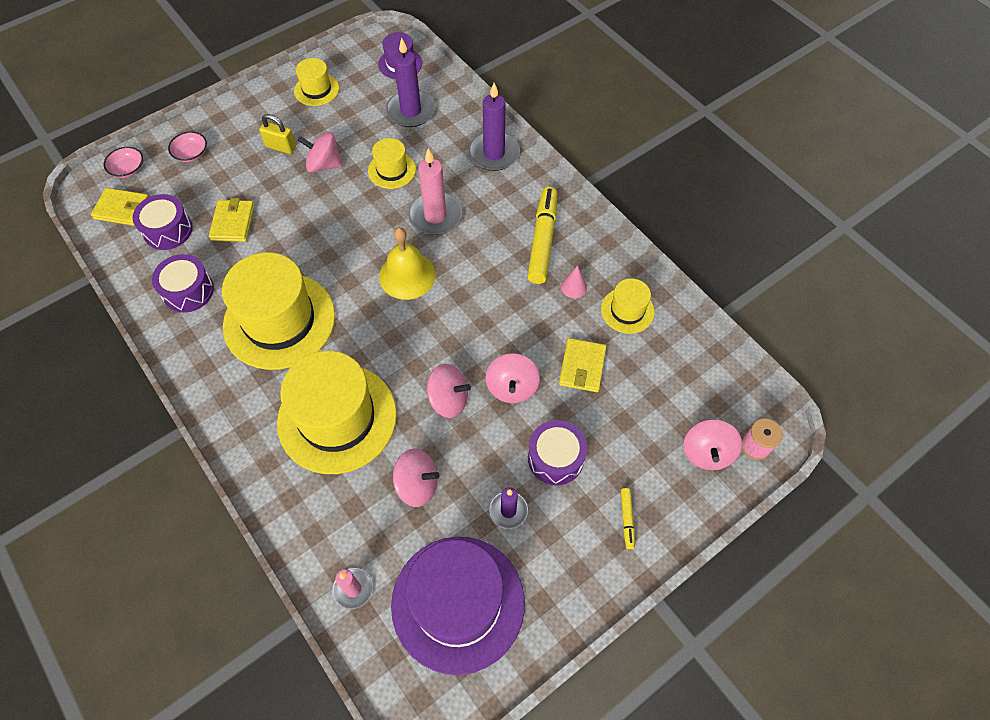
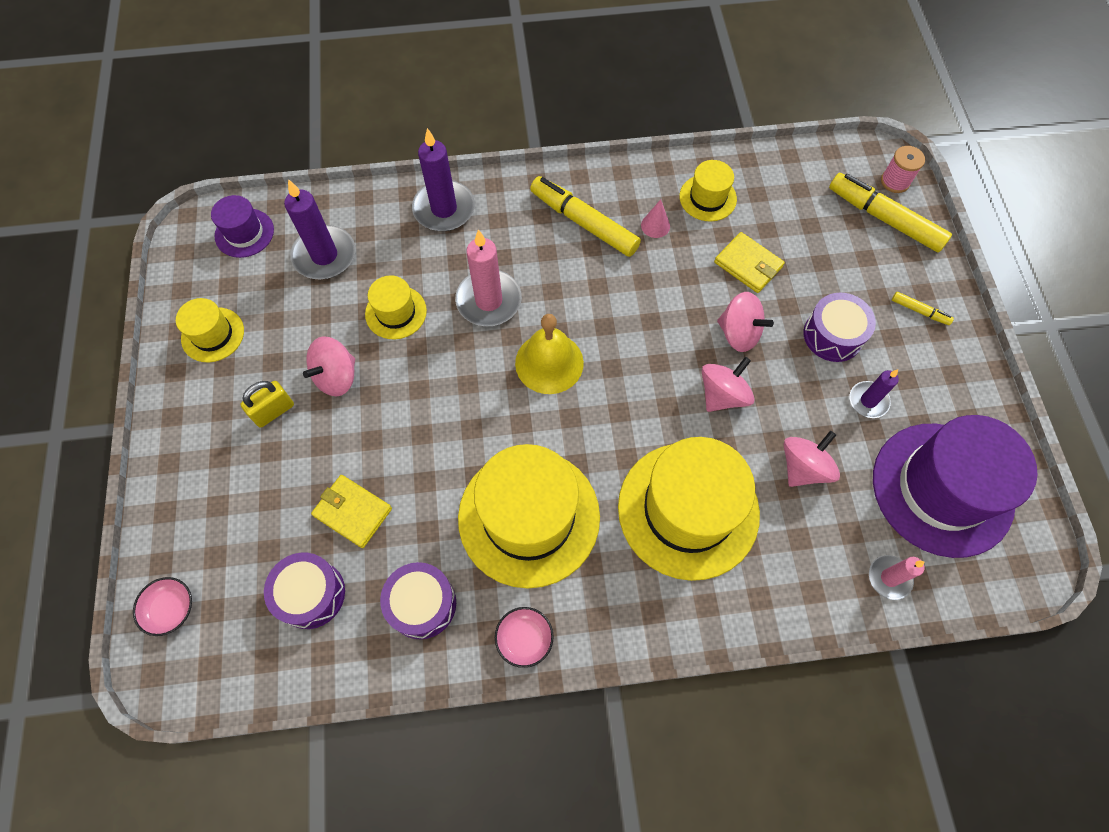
camera: 60 degrees left, 5 degrees up
(122, 209) = (234, 640): yellow wallet -> none
(191, 154) = (205, 519): pink bowl -> pink bowl (524, 639)
(707, 453) = (884, 218): pink spinning top -> yellow marker

